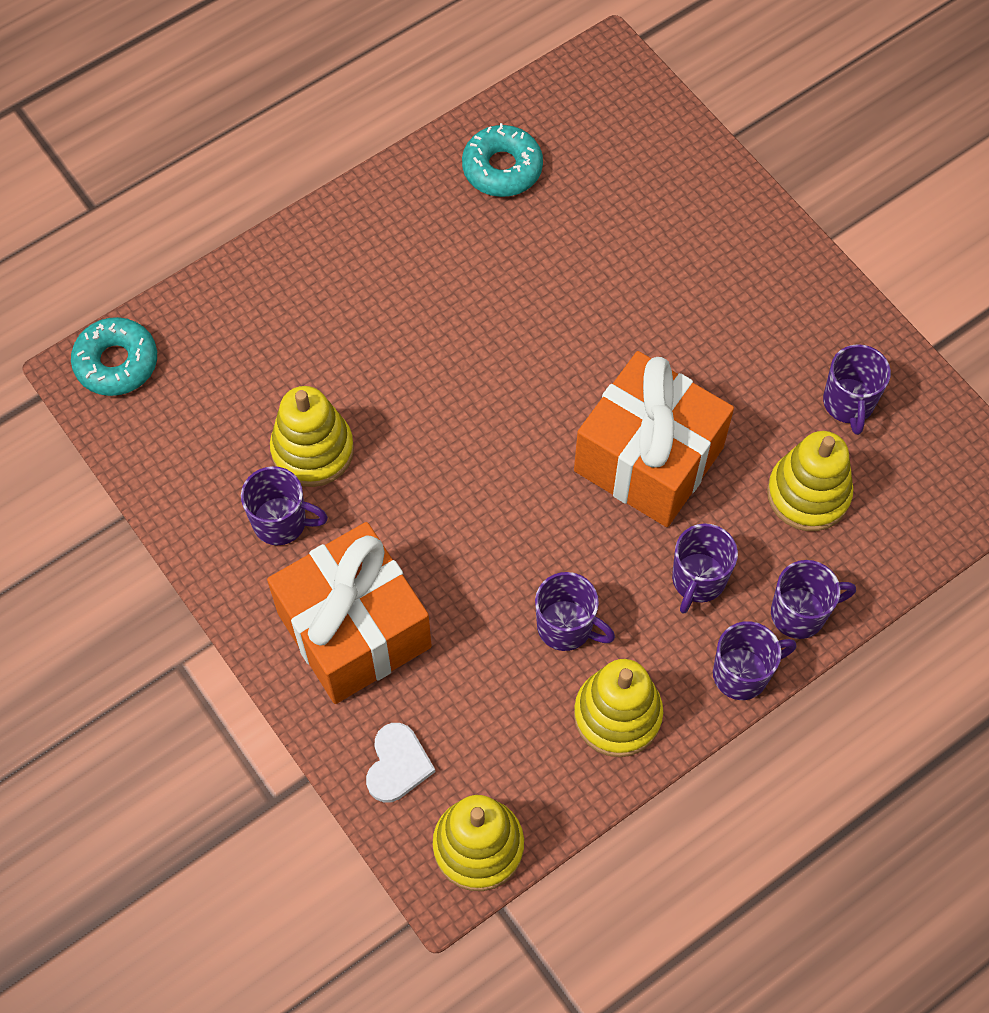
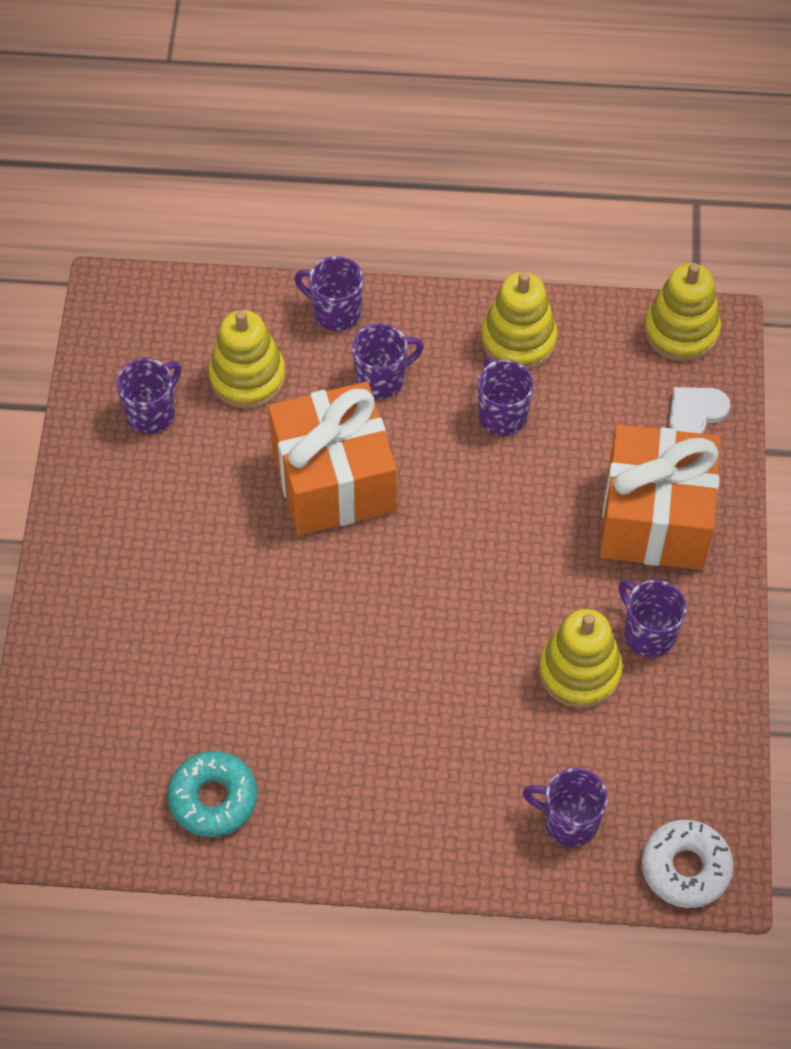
camera: 140 degrees left, 5 degrees down
(116, 363) = (685, 868): turquoise donut -> white donut
(742, 673) = (411, 305): purple mug -> purple mug (569, 821)

